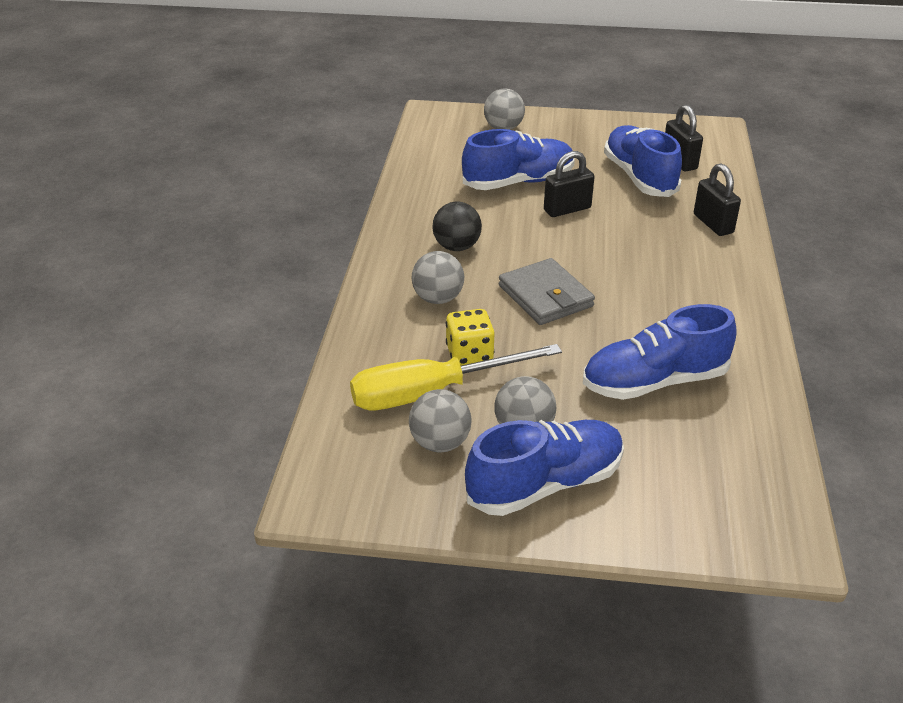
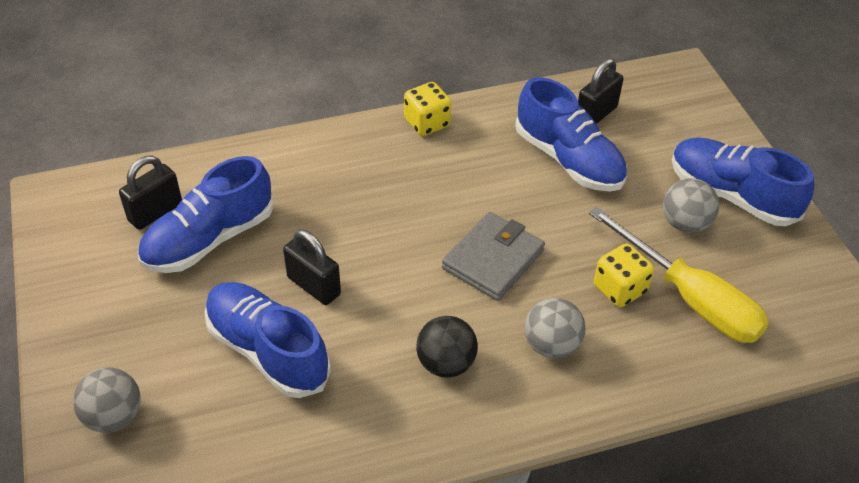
camera: 115 degrees left, 10 degrees up
(440, 443) = (742, 270): grey ball -> none
(713, 224) = (289, 164): black padlock -> black padlock (596, 114)
(745, 307) = (427, 123): none -> yellow dice

